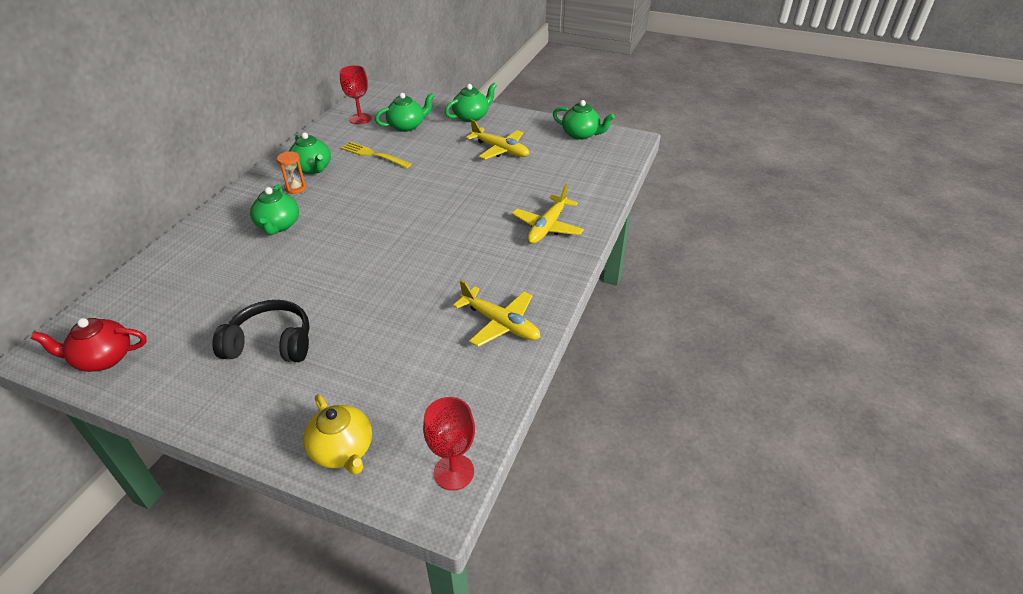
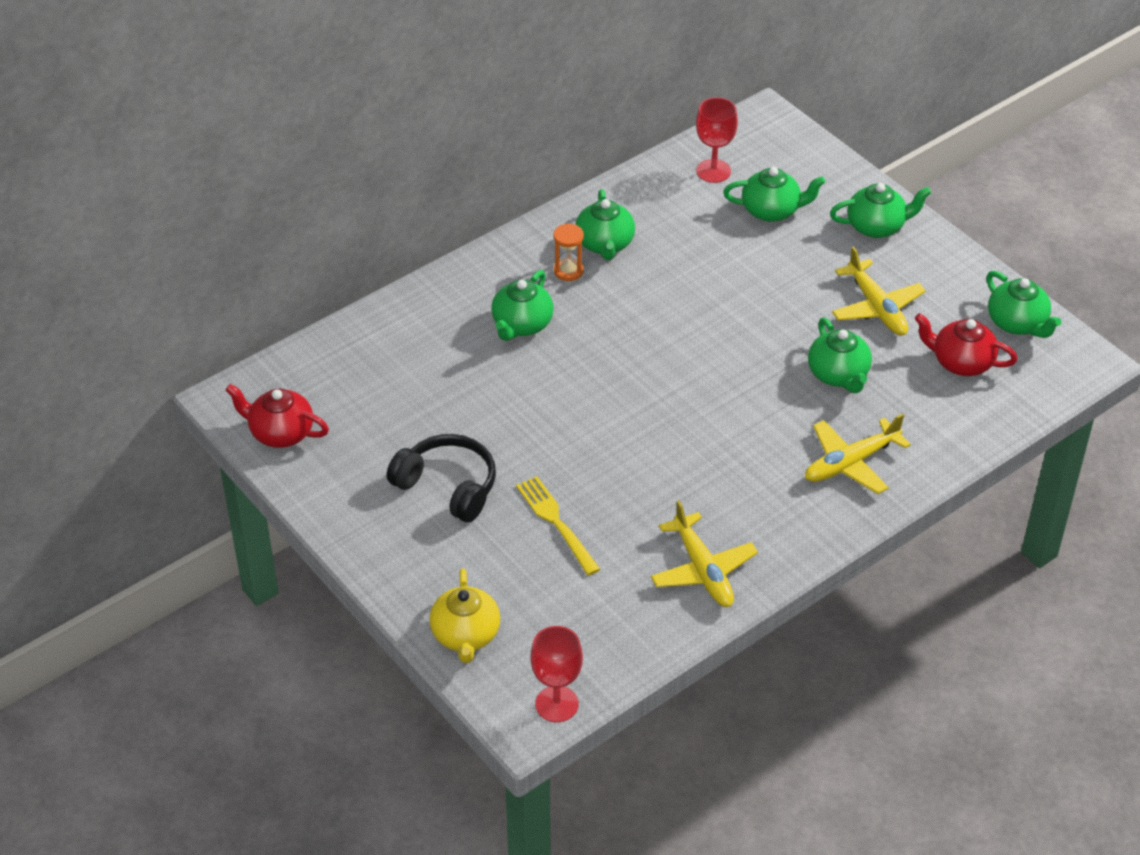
camera: 30 degrees right, 5 degrees up
(373, 155) = (696, 249): yellow fork -> yellow fork (556, 522)
(504, 186) = (838, 375): none -> green teapot
(567, 159) = (961, 362): none -> red teapot

